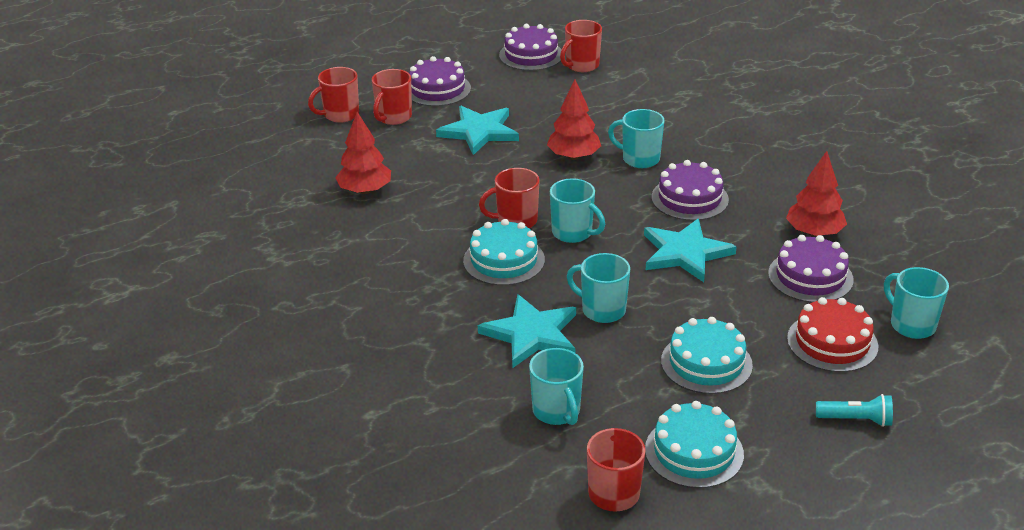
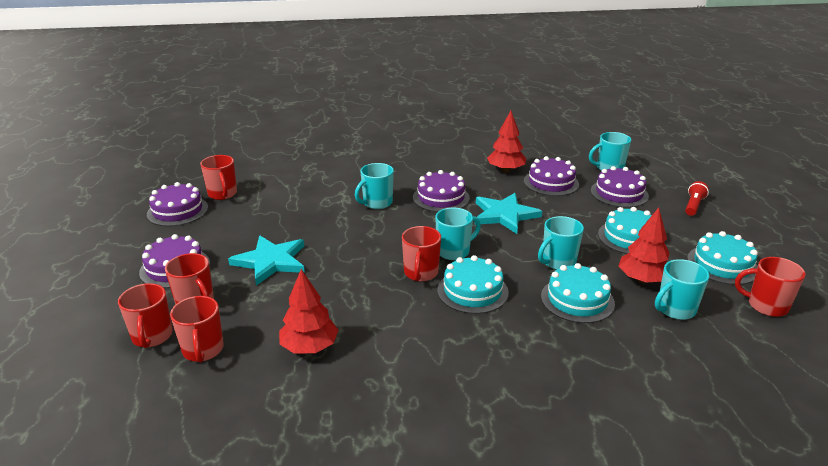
camera: 70 degrees left, 5 degrees down
(335, 143) = (203, 350): none -> red mug
(532, 334) = (577, 299): turquoise star -> turquoise cake
(557, 411) = (675, 309): turquoise mug -> turquoise mug turned 150 degrees clockwise
(574, 156) = (350, 227): red tree -> red tree (642, 279)
(832, 342) = (619, 193): red cake -> purple cake
(856, 420) = (693, 205): turquoise flashlight -> red flashlight

